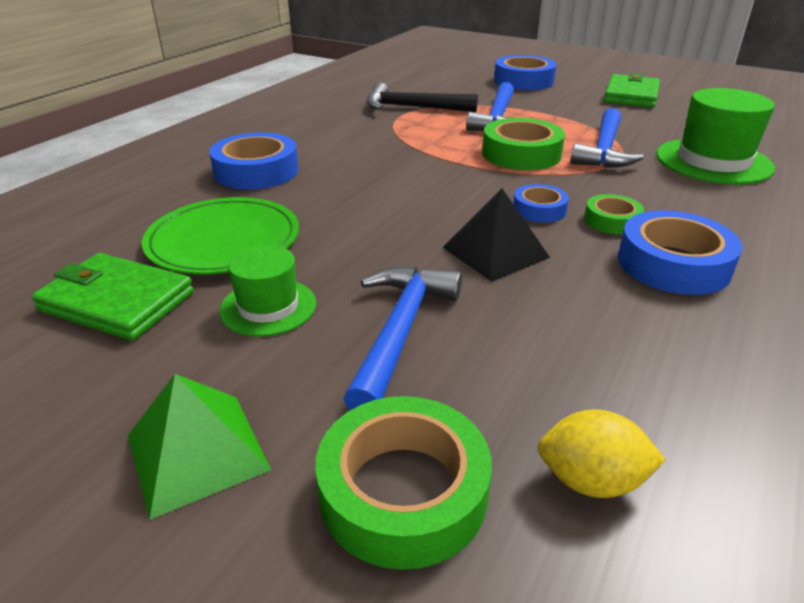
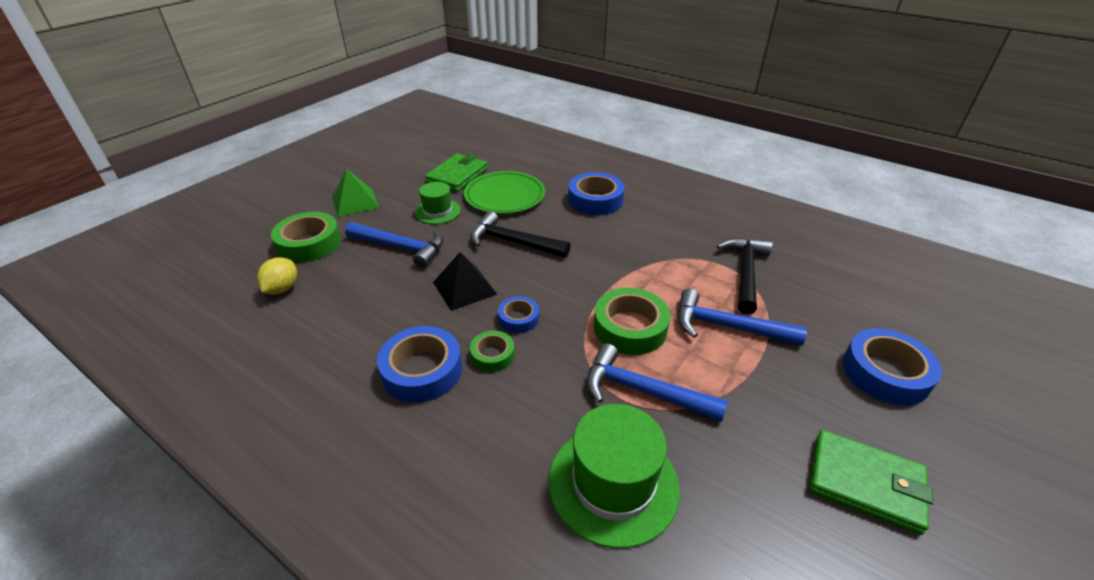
camera: 95 degrees right, 5 degrees up
(370, 224) = (513, 242): none -> black hammer

